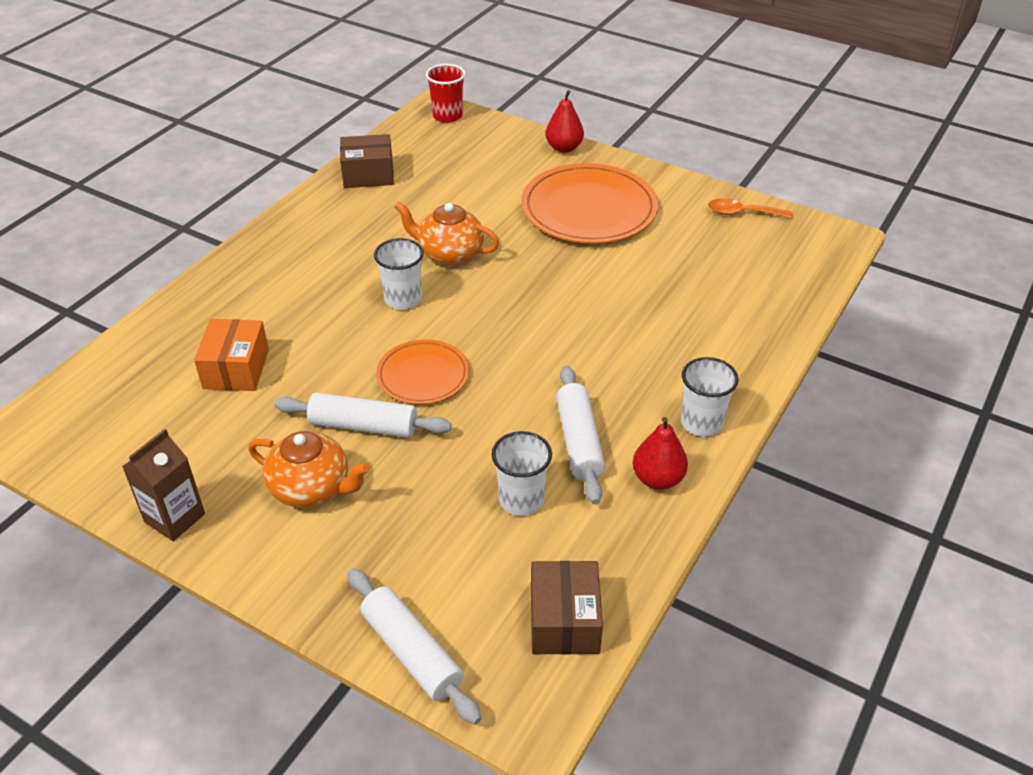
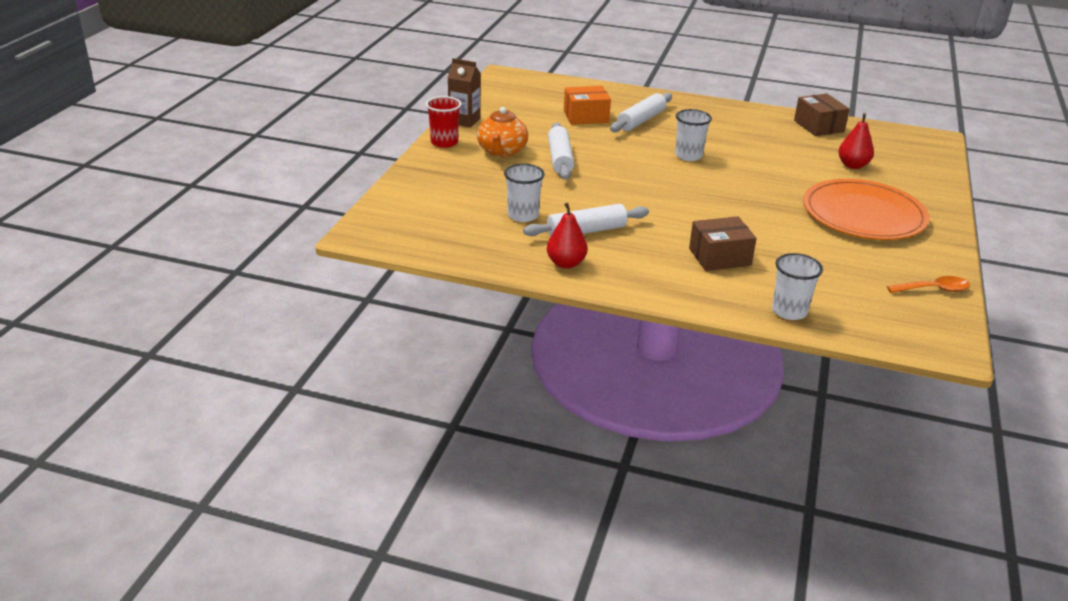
camera: 75 degrees right, 10 degrees down
(412, 652) = (395, 194): white rolling pin -> white rolling pin (641, 121)
(423, 375) = (617, 171): orange plate -> none
(447, 116) = (931, 144): red cup -> red cup (444, 142)
(449, 254) = (752, 165): orange teapot -> none
(564, 148) = (942, 196): red pear -> red pear (852, 165)
(564, 621) = (431, 238): brown box -> brown box (719, 257)
(701, 423) = (634, 279): white cup -> white cup (789, 311)
(742, 213) = (934, 289): orange spoon -> orange spoon turned 90 degrees clockwise

